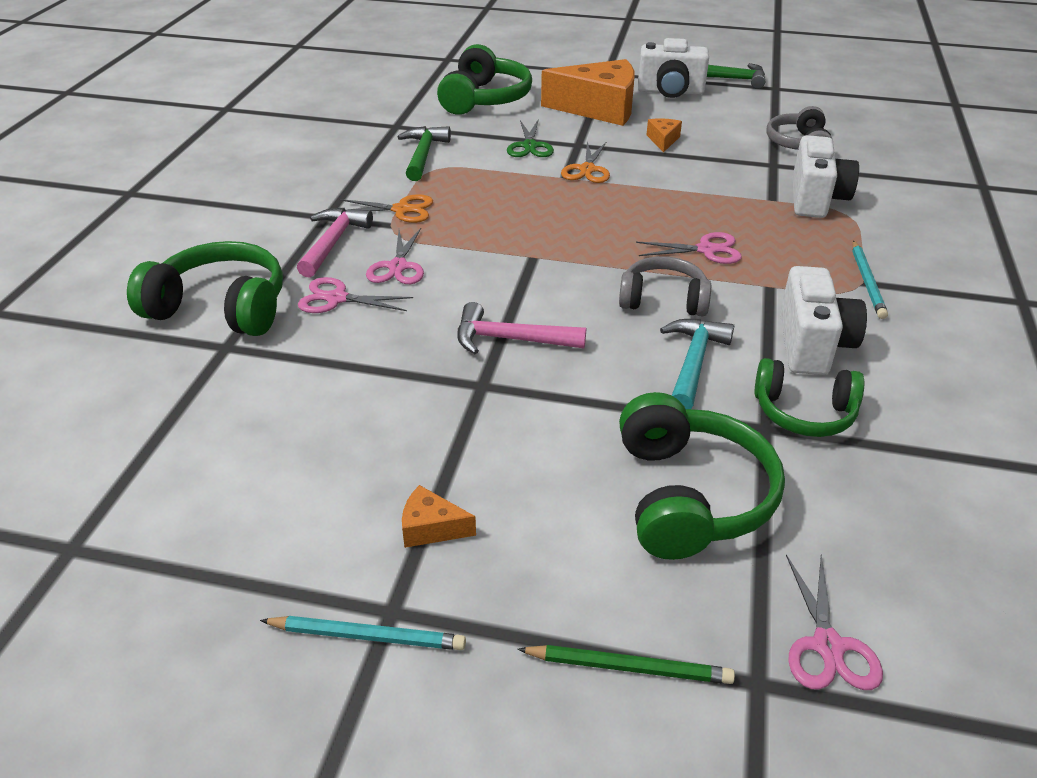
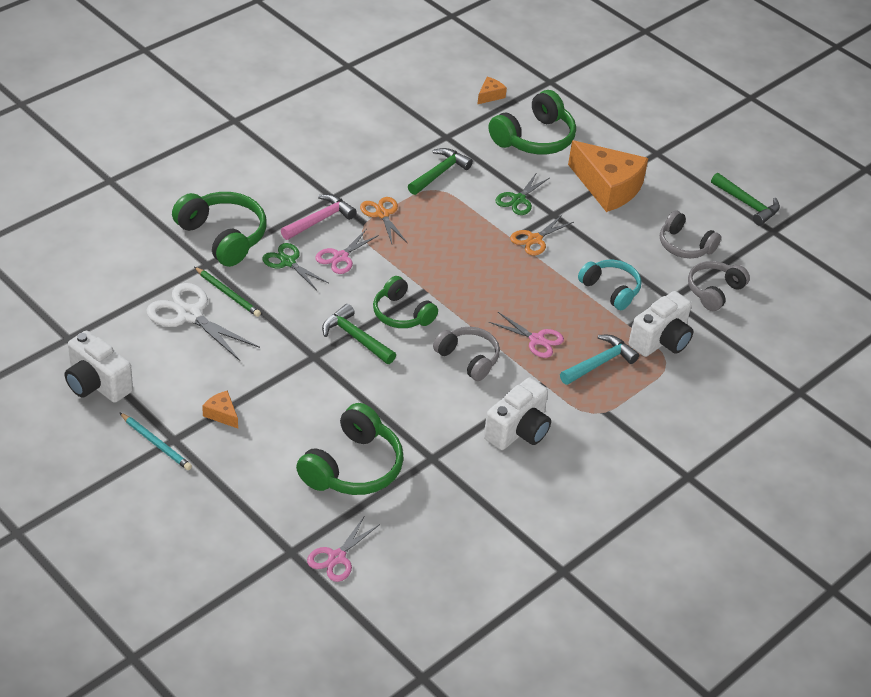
camera: 30 degrees right, 5 degrees up
(255, 418) = (189, 315): none -> white scissors
(336, 299) = (288, 262): pink scissors -> green scissors
(401, 210) = (382, 214): orange scissors -> orange scissors turned 150 degrees counterclockwise
(510, 339) = (355, 338): pink hammer -> green hammer
(628, 667) = (246, 515): green pencil -> green pencil (228, 293)
(663, 140) = (618, 239): orange cheese -> orange cheese (490, 95)
(670, 92) = (683, 196): white camera -> white camera (97, 384)
(693, 363) = (438, 404): turquoise hammer -> turquoise hammer (599, 363)
(712, 179) = (611, 290): none -> turquoise headphones
(724, 123) = (685, 245): none -> grey headphones
(803, 412) = (462, 462): green headphones -> green headphones (402, 314)
(867, 281) = (608, 413): turquoise pencil -> none

